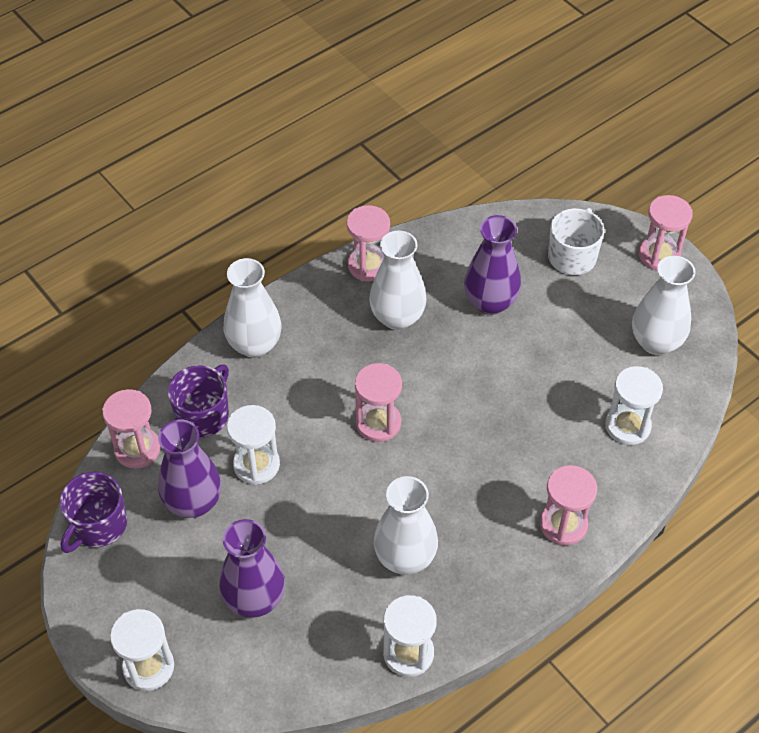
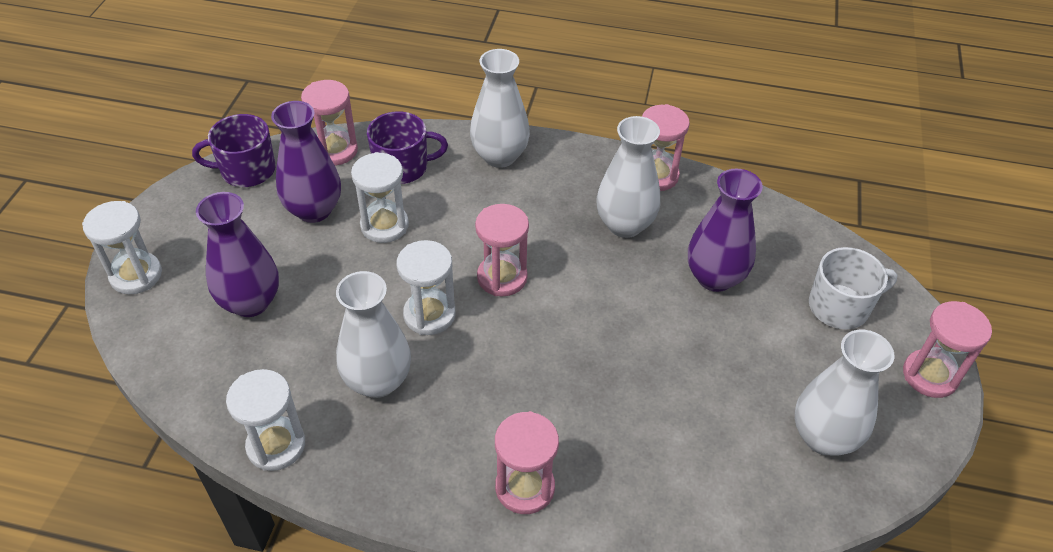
camera: 50 degrees right, 5 degrees down
(627, 426) = (695, 474): white hourglass -> white hourglass (429, 315)

